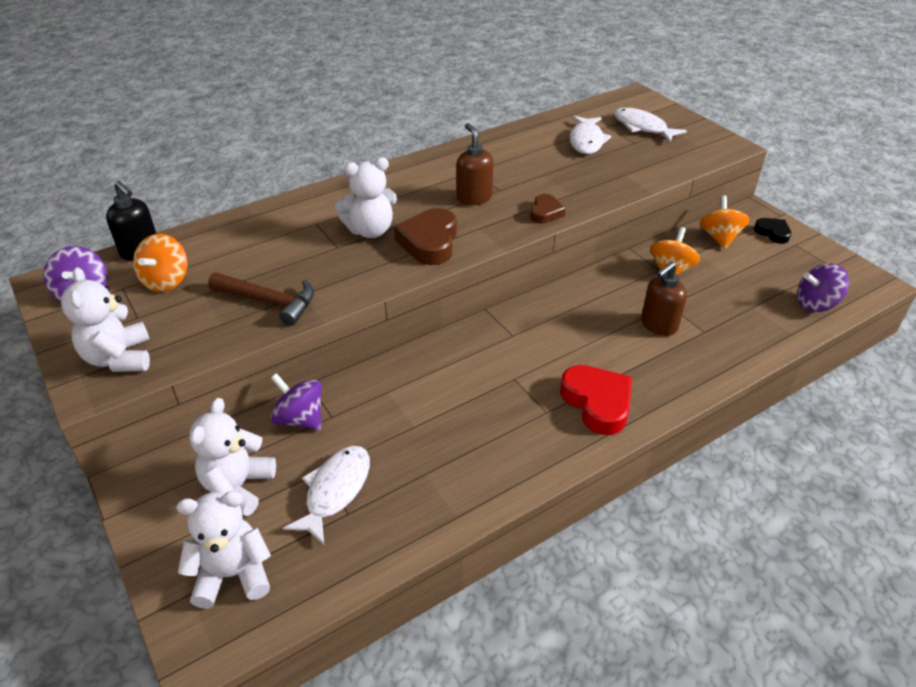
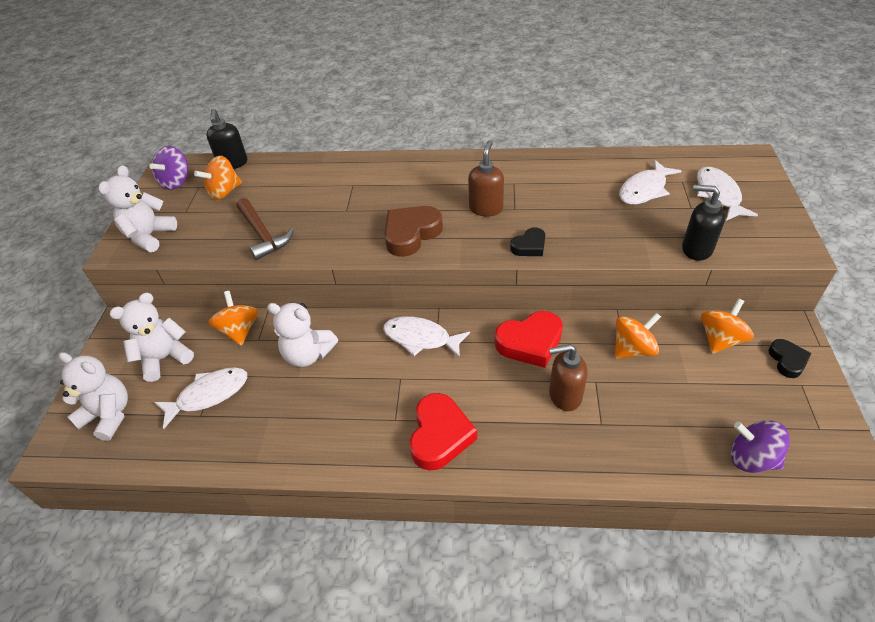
camera: 40 degrees right, 5 degrees up
(300, 419) = (239, 330): purple spinning top -> orange spinning top
(370, 231) = (381, 206): white teddy bear -> white teddy bear (308, 354)
(496, 339) = (421, 338): none -> white fish
(545, 213) = (529, 246): brown heart -> black heart
(591, 300) = (530, 343): none -> red heart
(669, 169) = (696, 249): none -> black soap dispenser

